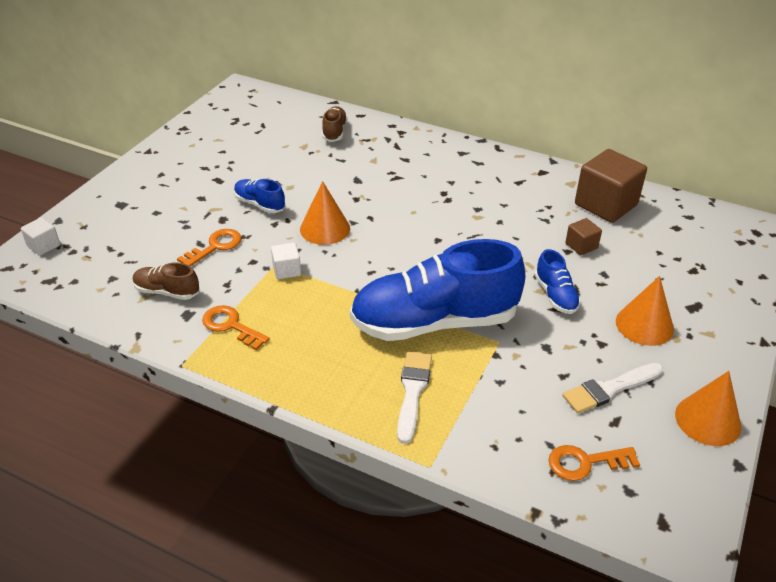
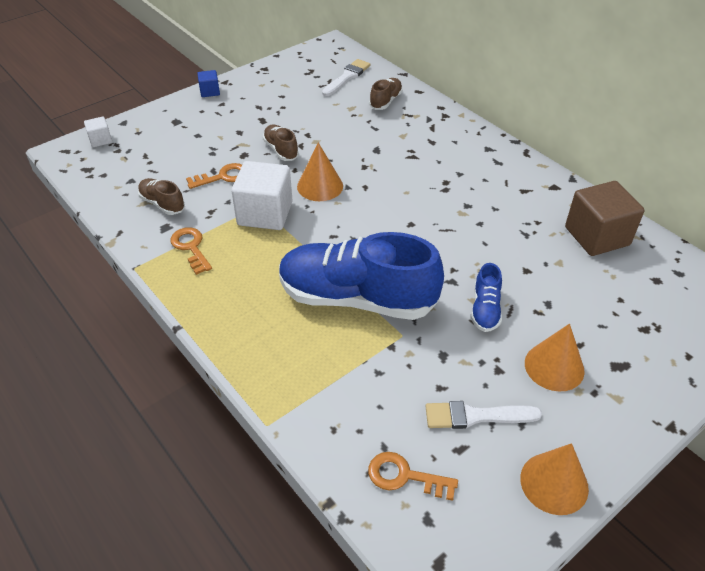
camera: 25 degrees right, 5 degrees up
(138, 165) = (210, 92): none -> blue cube
(260, 204) = (281, 150): blue shoe -> brown shoe
(287, 270) = (265, 213): white cube -> white cube, size x2.08
(412, 392) = (296, 354): white brush -> white brush (347, 77)
(581, 246) = (543, 269): brown cube -> none

